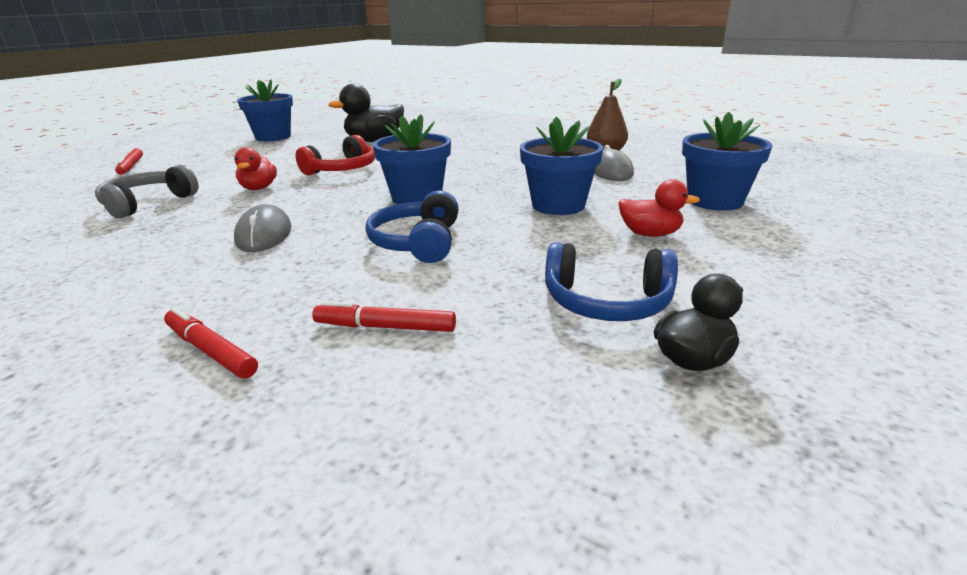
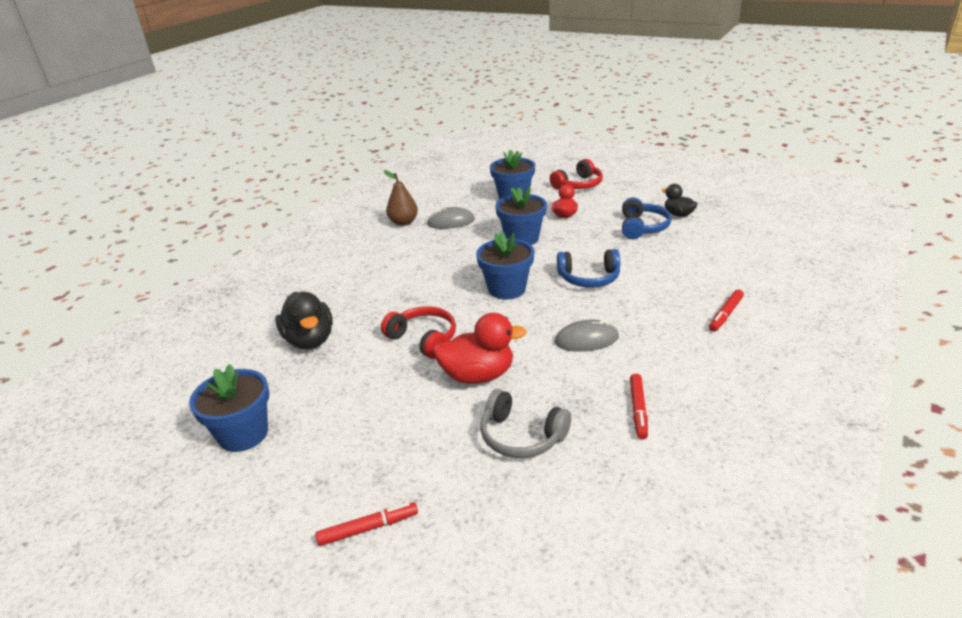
camera: 90 degrees left, 5 degrees up
(259, 188) = (478, 375): red duck -> red duck, size x1.66
(385, 327) = (685, 274): red marker -> red marker (638, 410)
(812, 251) = (578, 185): none -> red headphones

